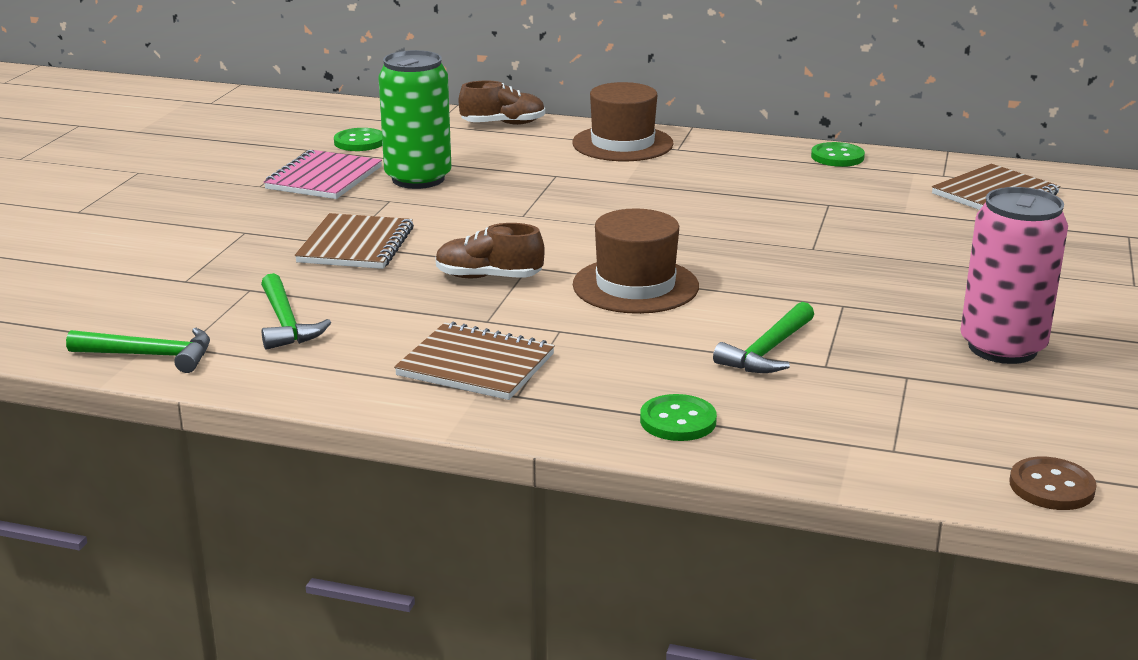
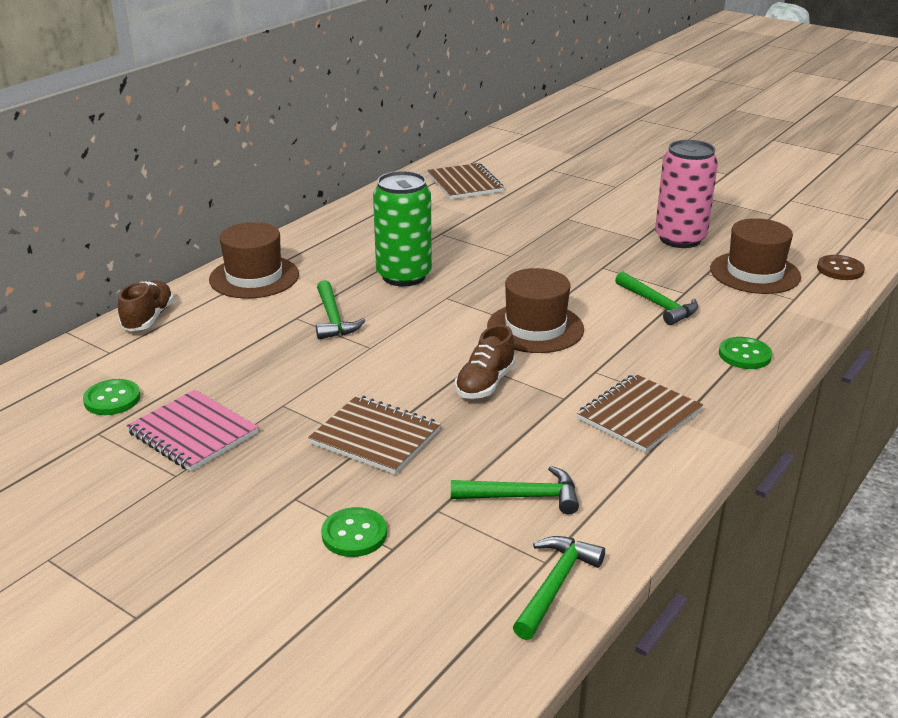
camera: 70 degrees left, 5 degrees up
(418, 179) = (243, 382): green can -> green can (404, 276)
(567, 190) = (333, 319): none -> green hammer
(837, 157) = (359, 210): green button -> green button (354, 534)
(950, 413) = (755, 273): none -> brown hat

